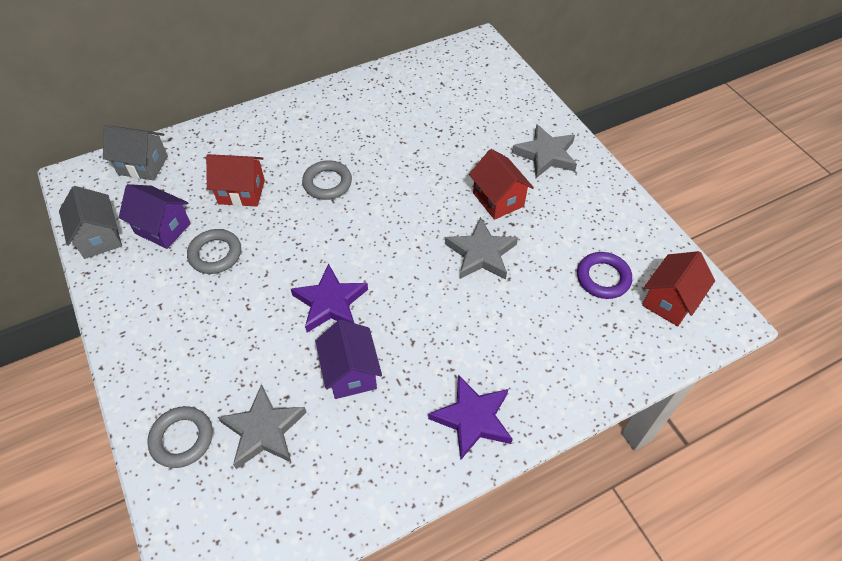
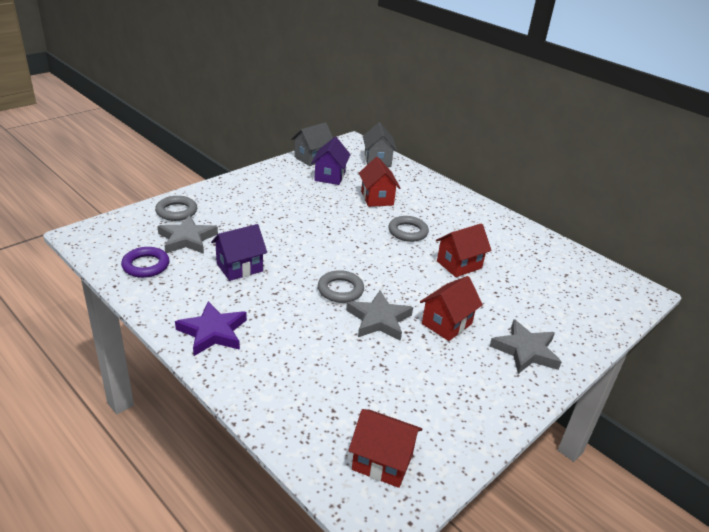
camera: 70 degrees right, 20 degrees down
(215, 254) = (318, 198): grey ring -> grey ring (340, 290)
(330, 302) = (297, 250): purple star -> none
(404, 158) = (459, 264): none -> red house
(603, 278) = (389, 404): purple ring -> purple ring (146, 265)

